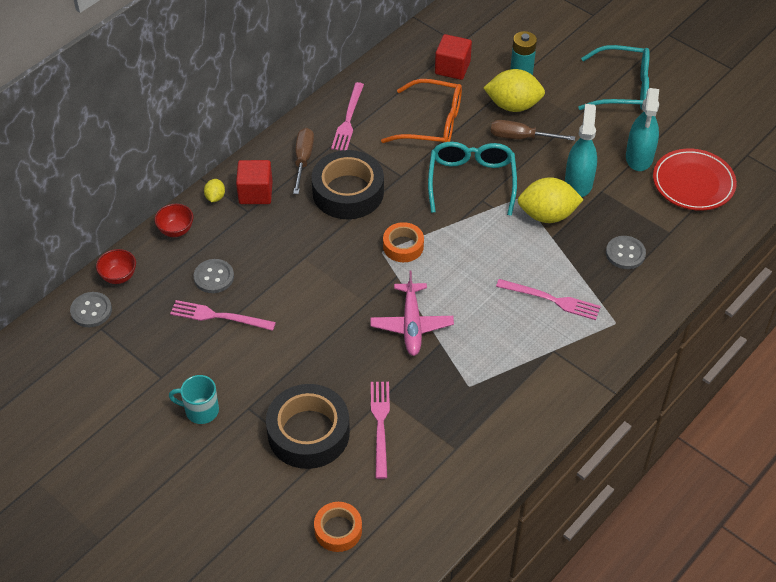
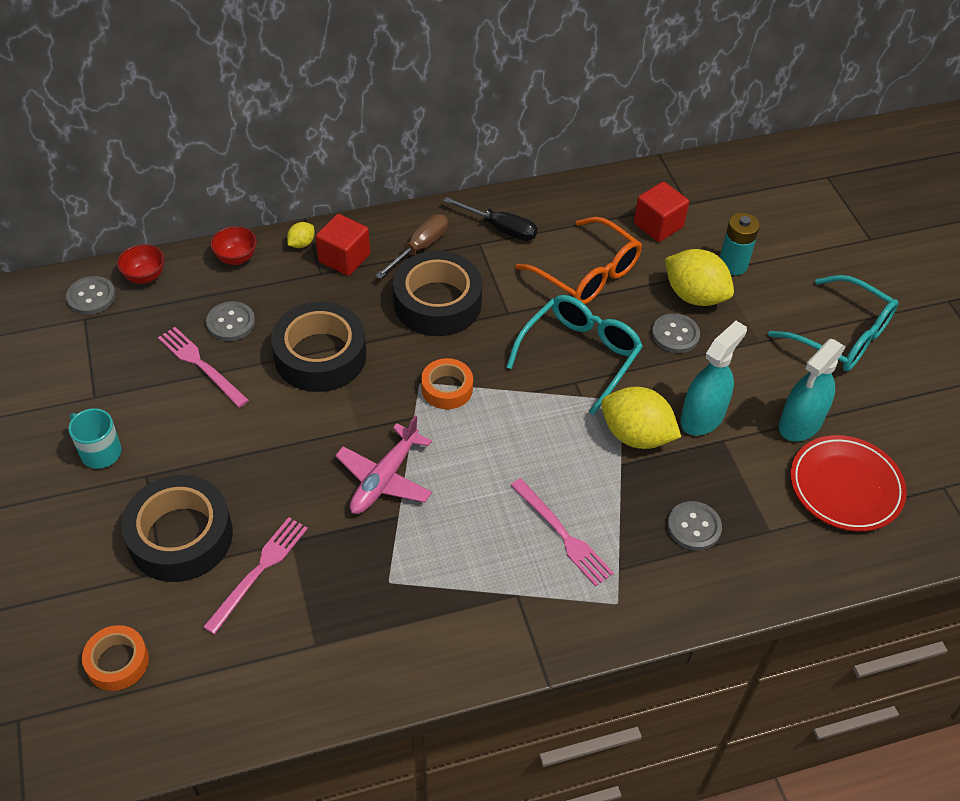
camera: 30 degrees right, 0 degrees up
(298, 268) = (320, 355): none -> black tape
(348, 119) = (501, 228): pink fork -> black screwdriver
(521, 137) = (675, 335): brown screwdriver -> grey button

